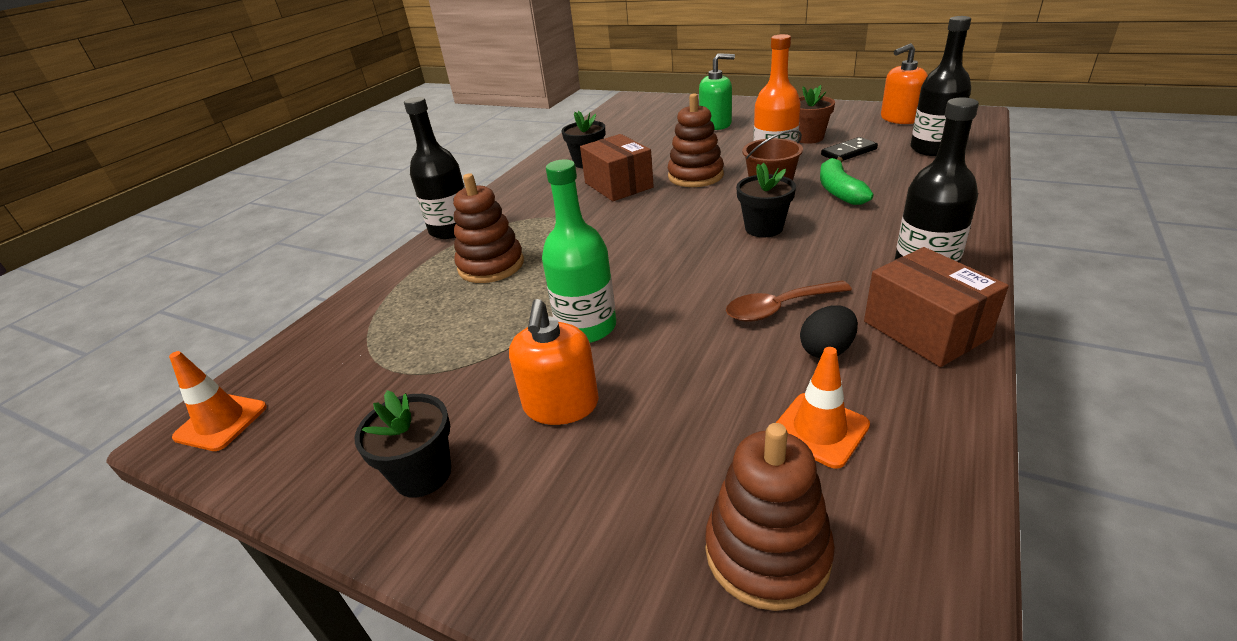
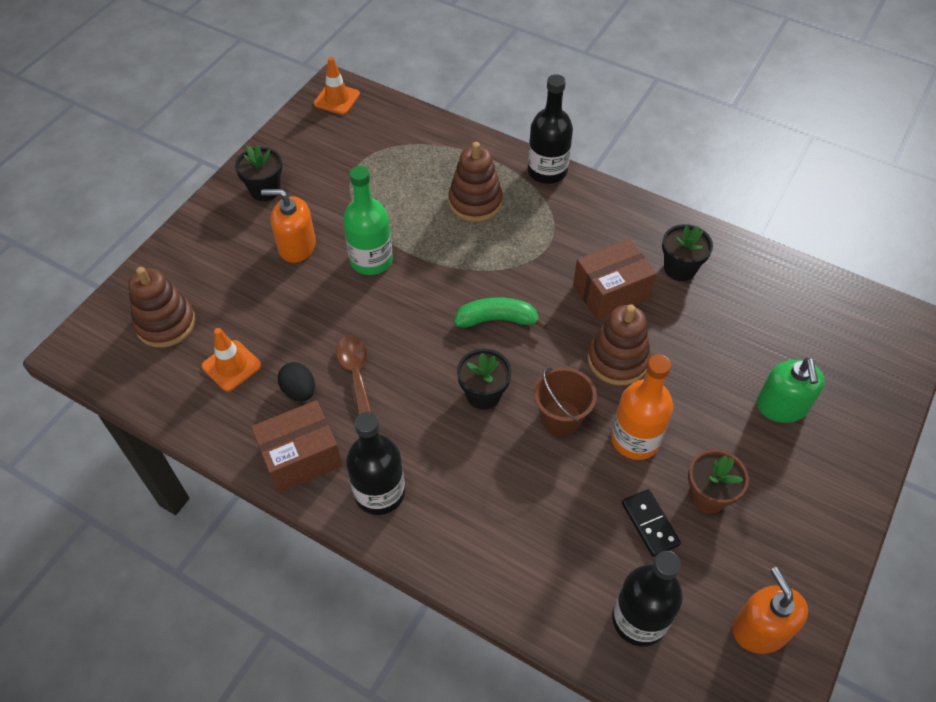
camera: 90 degrees right, 20 degrees up
(839, 191) = (545, 479): green banana -> green banana (497, 319)

